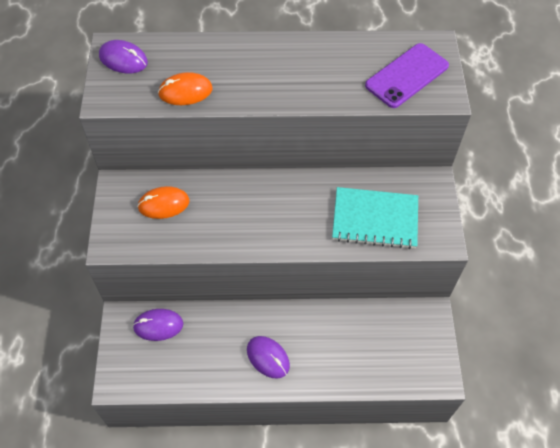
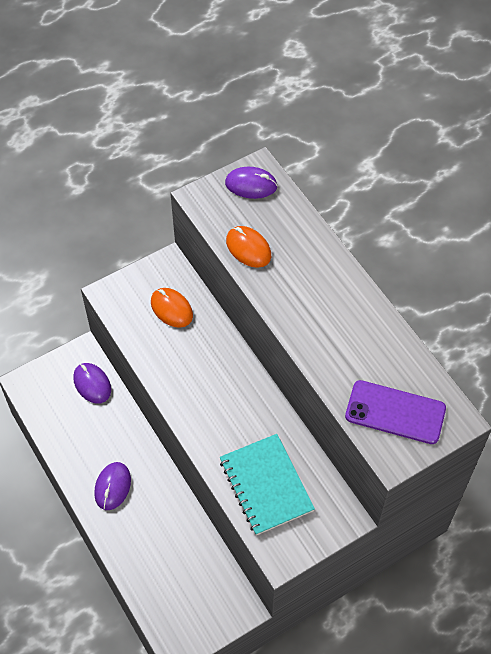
camera: 60 degrees right, 0 degrees up
(123, 59) = (251, 185): purple mouse -> purple mouse turned 75 degrees counterclockwise

